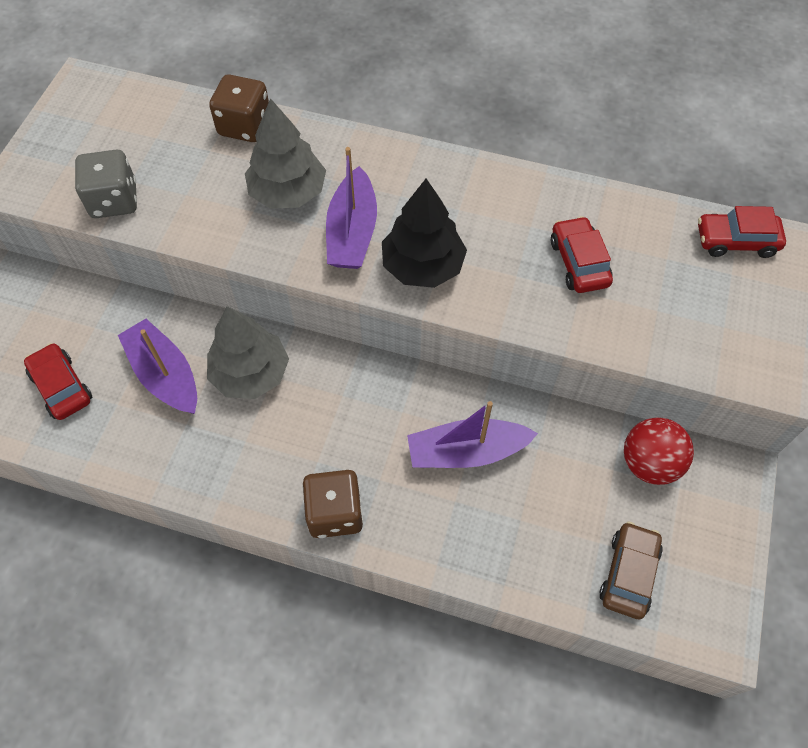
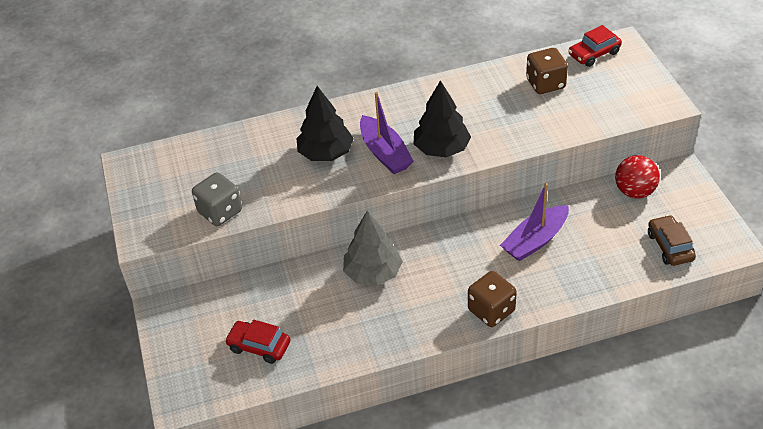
camera: 30 degrees left, 15 degrees down
(165, 375) = (320, 303): purple boat -> none
(245, 126) = (262, 133): brown dice -> brown dice (545, 84)
(288, 192) = (326, 153): grey tree -> black tree
(579, 262) = (524, 104): red car -> none

